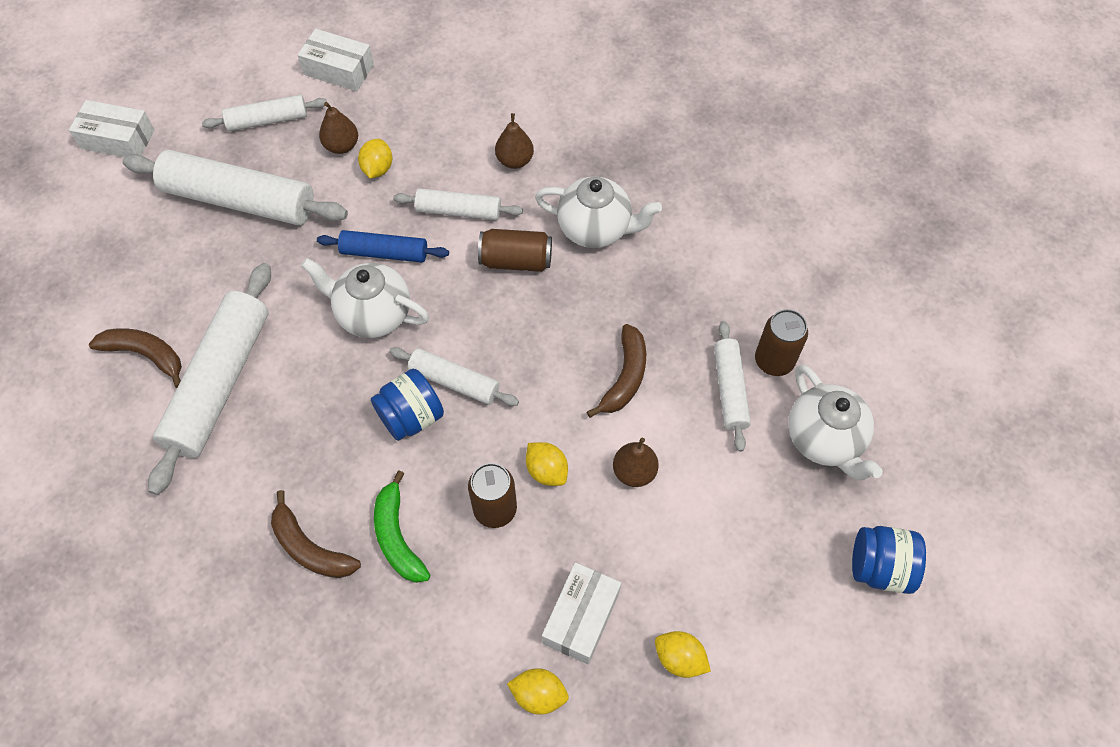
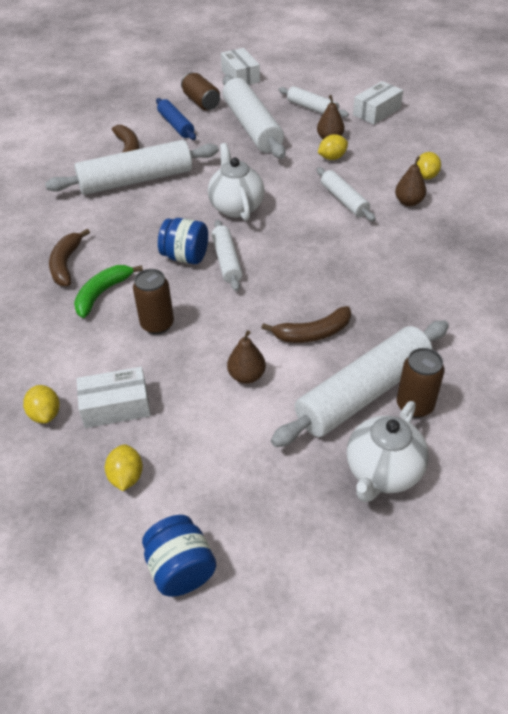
camera: 55 degrees right, 15 degrees down
(338, 70) = (376, 111): white box -> white box turned 60 degrees clockwise
(384, 253) = (281, 189): blue rolling pin -> blue rolling pin (176, 125)
(516, 261) = (339, 240): brown can -> brown can (201, 102)
(546, 471) = (206, 333): yellow lemon -> yellow lemon (426, 176)
(596, 229) = (406, 261): white teapot -> none
(730, 389) = (363, 393): white rolling pin -> white rolling pin, size x1.83
(879, 567) = (307, 570): blue jar -> blue jar (181, 569)

